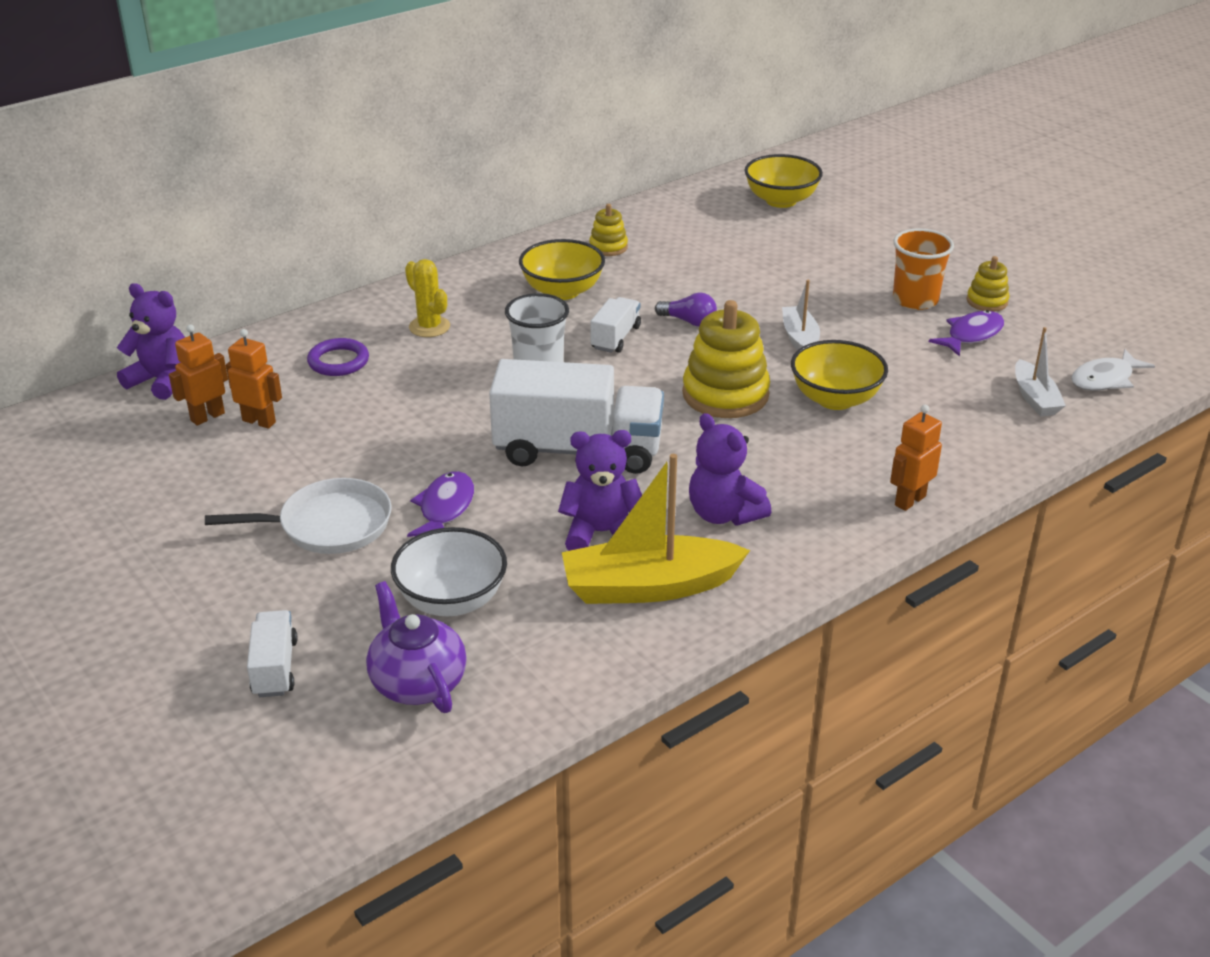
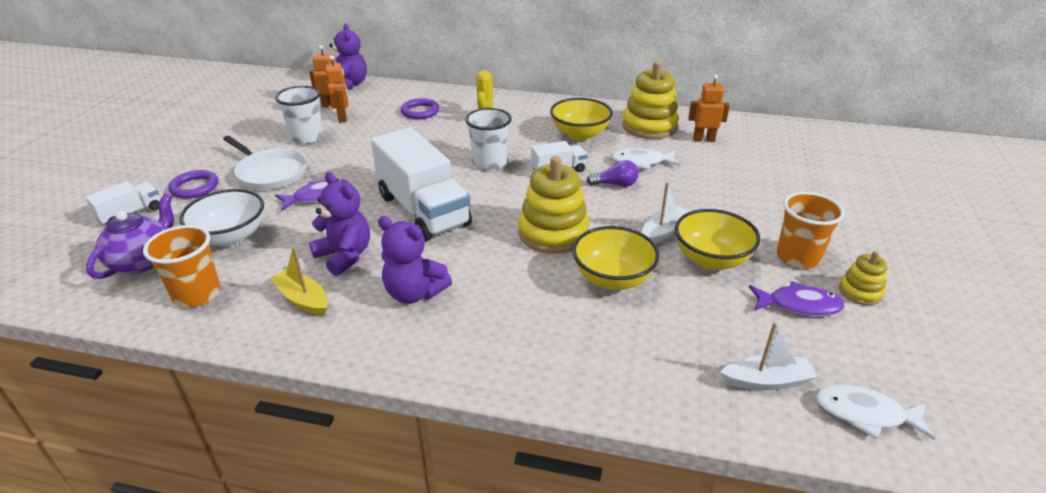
camera: 50 degrees right, 0 degrees up
(273, 467) = (307, 137): none -> white cup
(278, 596) = (194, 187): none -> purple ring
(548, 657) = (197, 294): none -> orange cup
(608, 247) = (649, 126): yellow stacking toy -> yellow stacking toy, size x1.92
(649, 586) = (303, 299): yellow boat -> yellow boat, size x0.56
(669, 287) = (641, 162): none -> white fish
(689, 321) = (615, 184): purple light bulb -> purple light bulb turned 75 degrees counterclockwise
(724, 514) = (414, 293): purple teddy bear -> purple teddy bear turned 75 degrees counterclockwise
(781, 200) = (813, 153): yellow bowl -> yellow bowl (711, 259)
(909, 500) = (528, 373): orange robot -> orange robot (703, 139)
(1034, 398) = (766, 381): white boat -> white boat turned 135 degrees counterclockwise

